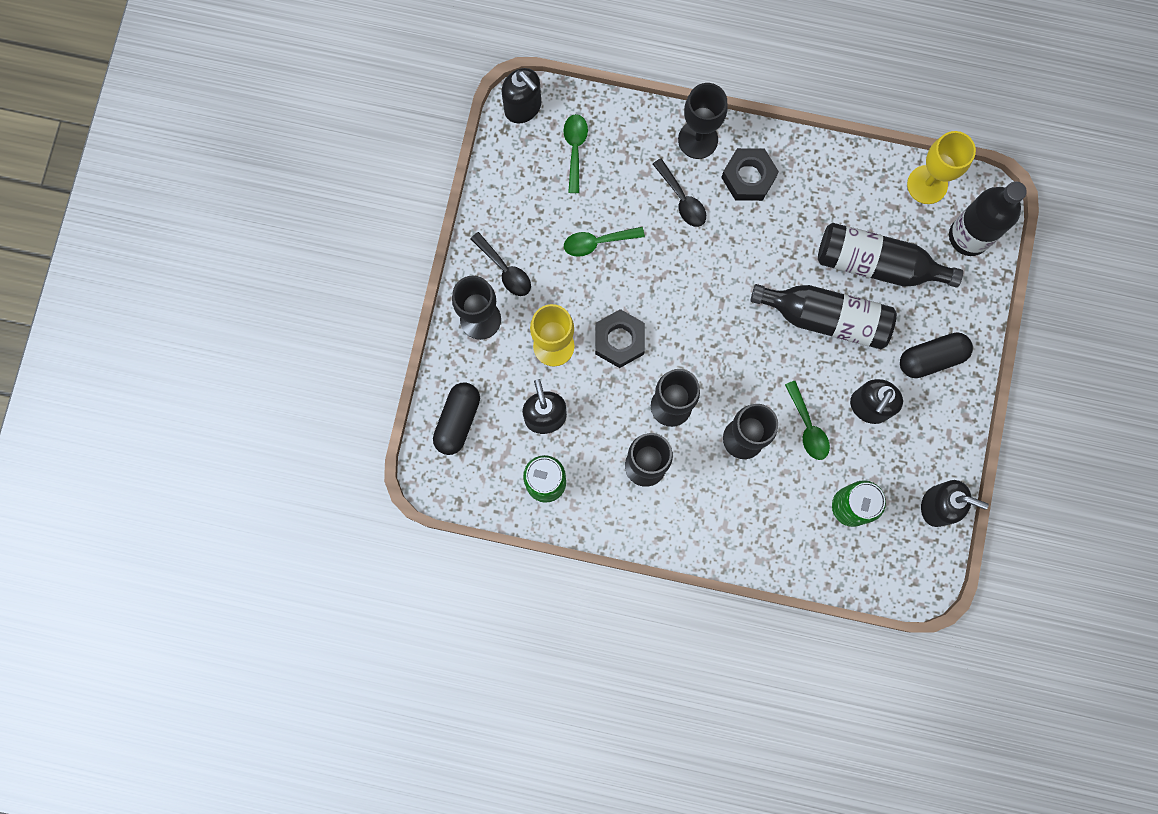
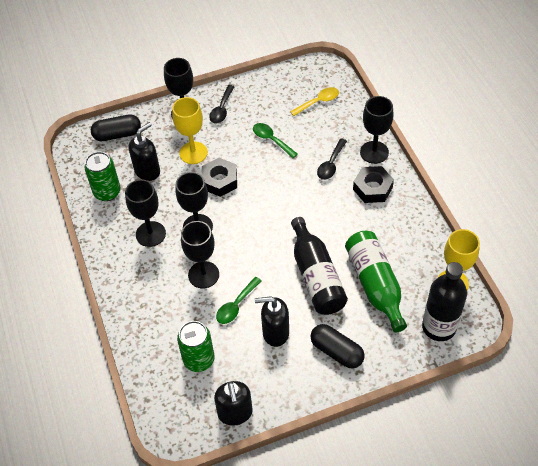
camera: 60 degrees right, 25 degrees down
(523, 108) = (322, 69): black soap dispenser -> none
(575, 149) = (318, 102): green spoon -> yellow spoon
(877, 264) = (375, 285): black bottle -> green bottle

